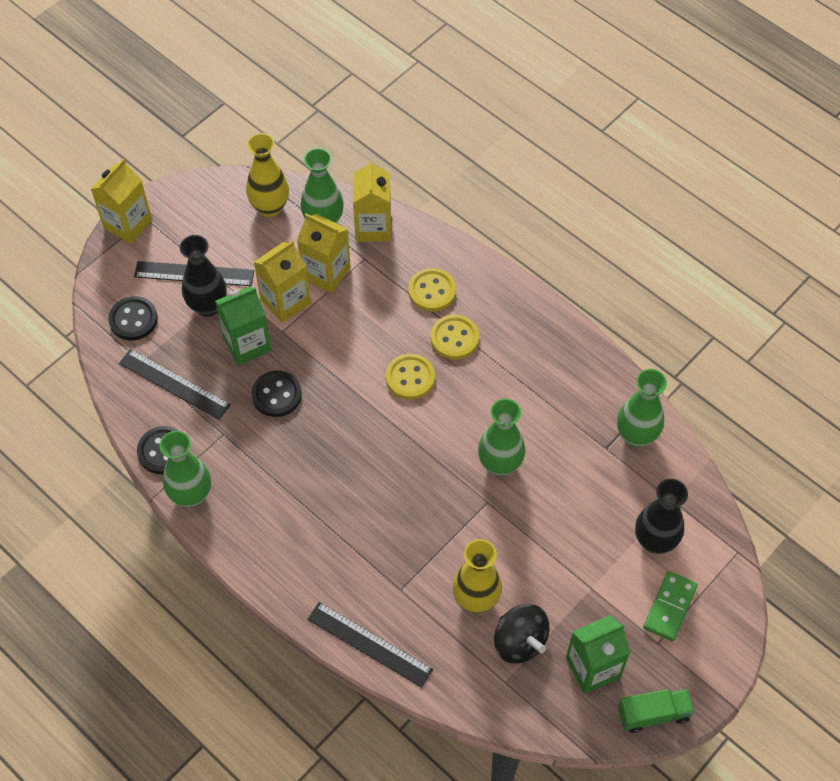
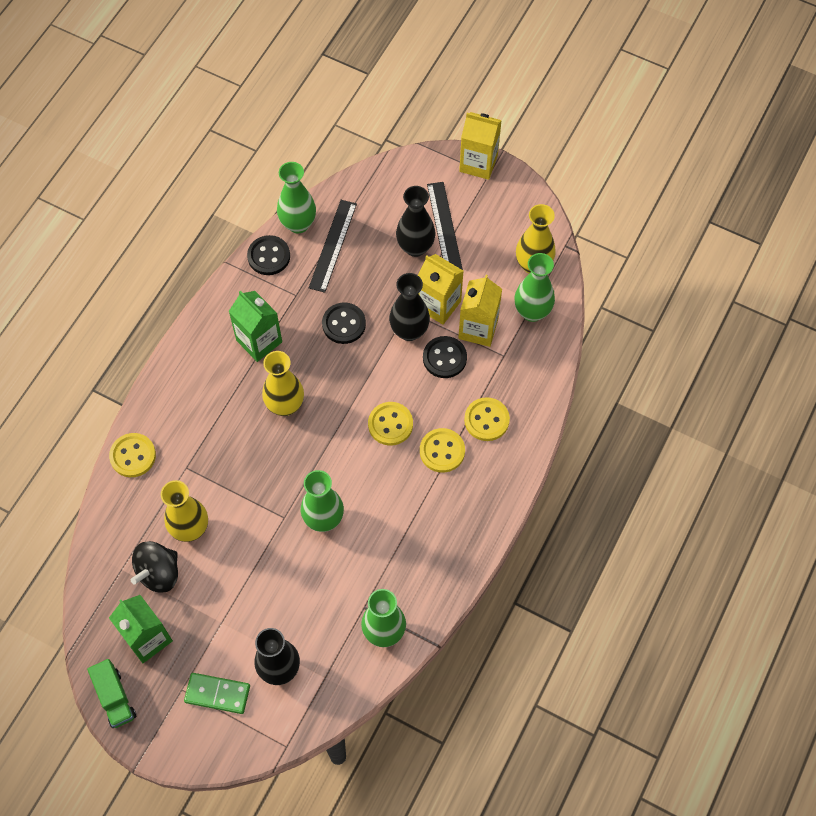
camera: 75 degrees right, 5 degrees up
(133, 319) = (385, 197): black button -> black button (444, 358)
(191, 495) = (234, 288): green vase -> green vase (298, 224)
(247, 344) = (387, 288): green carton -> green carton (259, 341)
(307, 335) = (409, 331): none -> black vase
(356, 473) = (285, 405): none -> yellow vase
(369, 644) = (133, 456): black ruler -> yellow button
(373, 227) = (540, 353): yellow carton -> none

